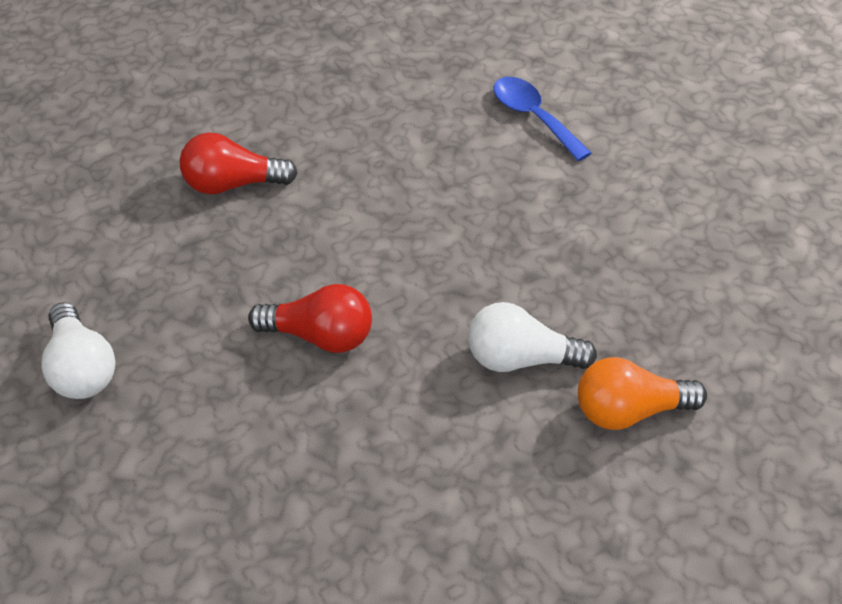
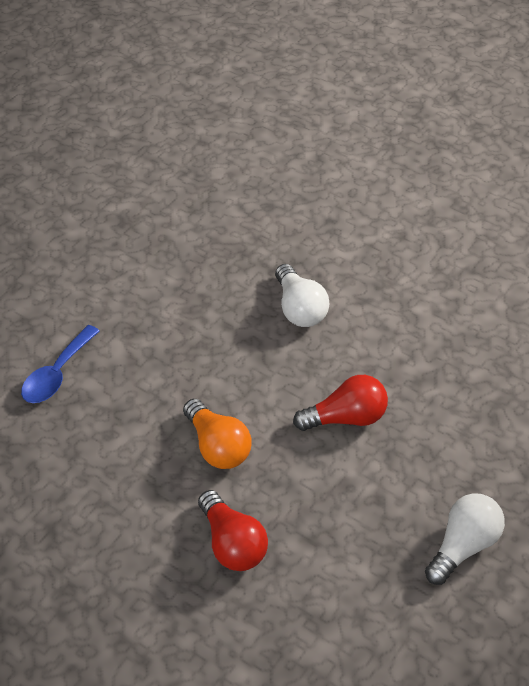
camera: 115 degrees left, 0 degrees up
(320, 336) = (346, 418): red light bulb -> red light bulb turned 90 degrees clockwise
(629, 411) = (307, 250): orange light bulb -> orange light bulb (217, 446)

